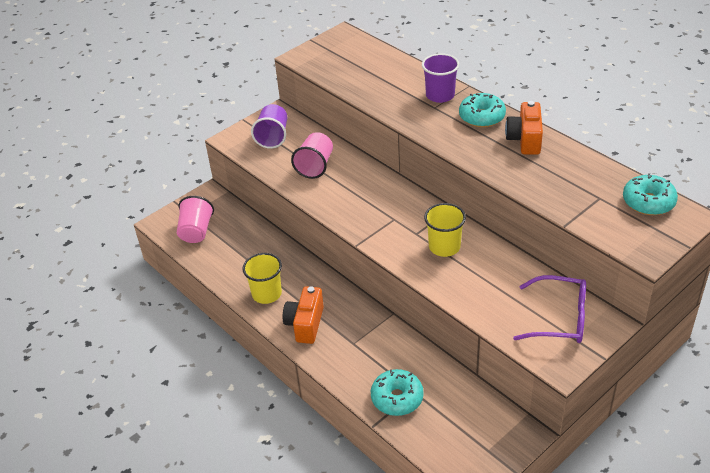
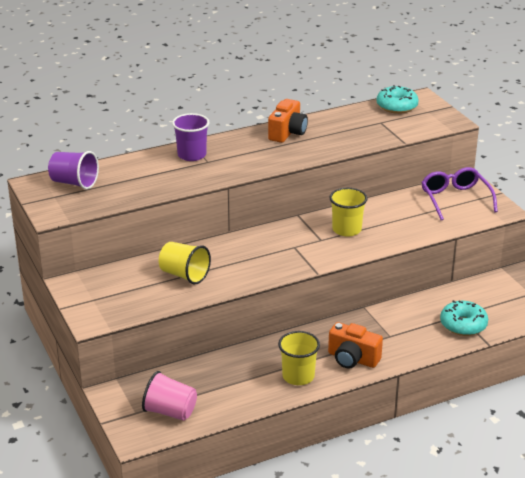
camera: 75 degrees left, 10 degrees down
(273, 137) = (112, 293): purple cup -> purple cup (74, 183)
(315, 166) = (184, 275): pink cup -> yellow cup
(482, 117) = (241, 143): turquoise donut -> none
(525, 140) = (287, 133): orange camera -> orange camera turned 90 degrees counterclockwise
(560, 318) = (455, 199): purple glasses -> purple glasses turned 45 degrees counterclockwise

